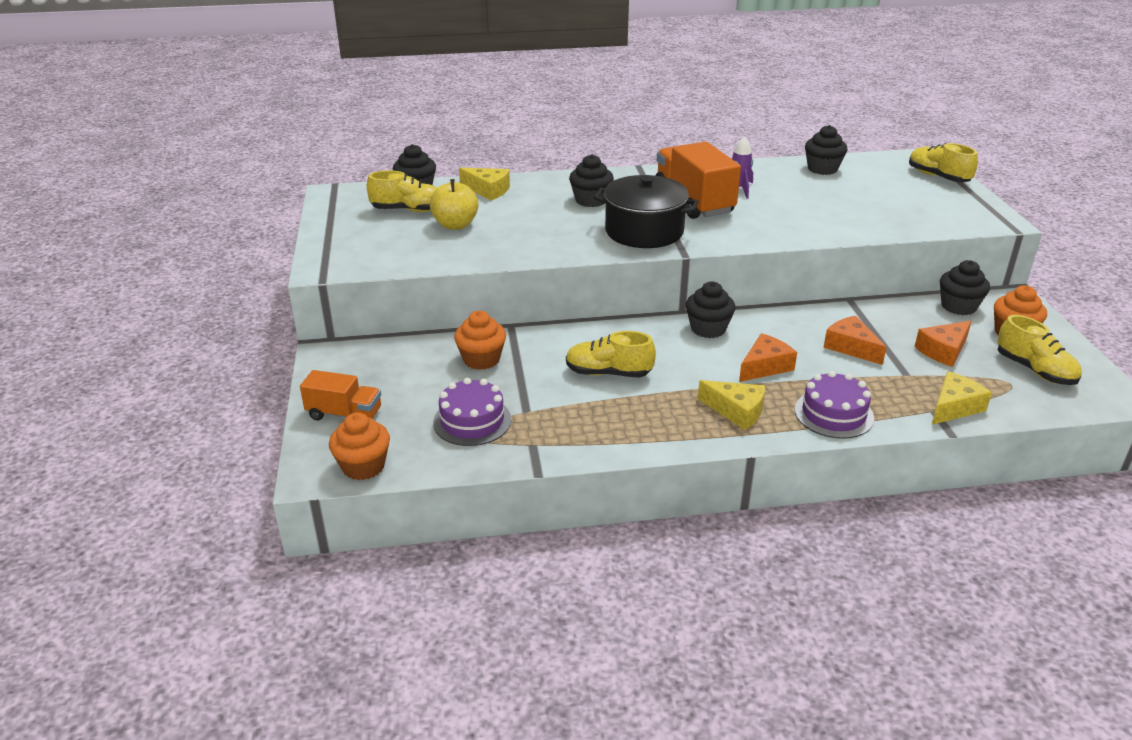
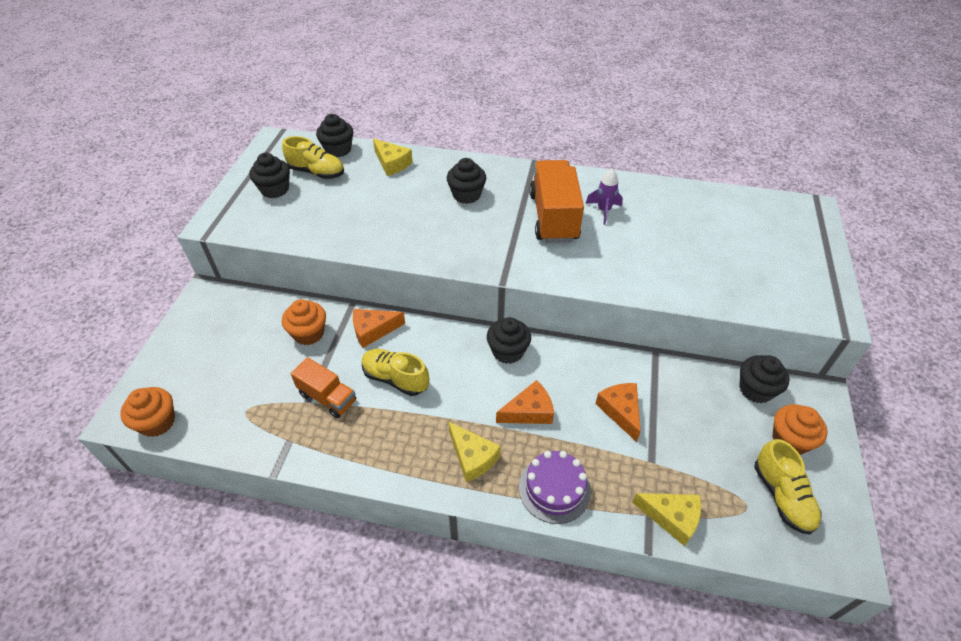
camera: 20 degrees right, 15 degrees up
(344, 414) = (178, 362): orange truck -> orange truck (327, 397)
(455, 225) = (340, 198): yellow apple -> none
(472, 421) = (261, 399): purple cake -> none
(644, 231) = (486, 244): black pot -> none
(822, 169) = (699, 202): black cupcake -> black cupcake (275, 189)
(938, 177) = (809, 238): yellow shoe -> none
(943, 351) = (705, 442): orange cheese -> orange cheese (373, 330)
(954, 407) = (671, 518): yellow cheese -> yellow cheese turned 45 degrees clockwise

